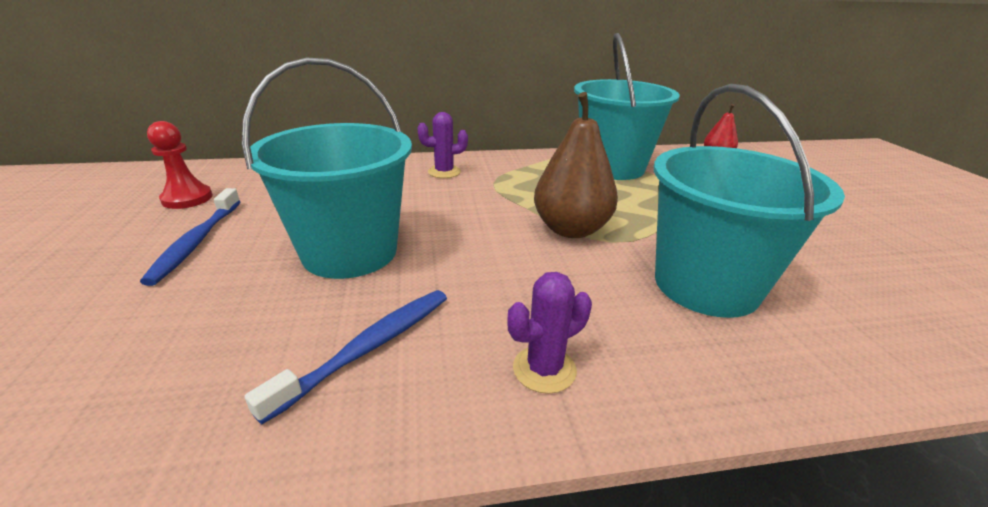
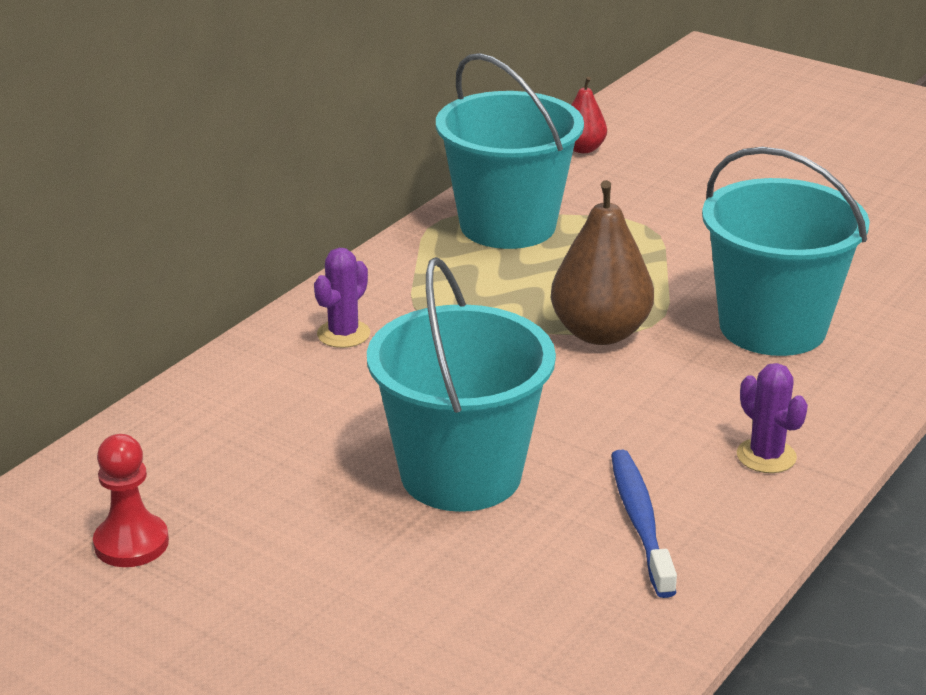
camera: 45 degrees left, 0 degrees up
(197, 242) = (291, 563): blue toothbrush -> none
(544, 369) = (766, 456): purple cactus -> purple cactus turned 45 degrees counterclockwise

